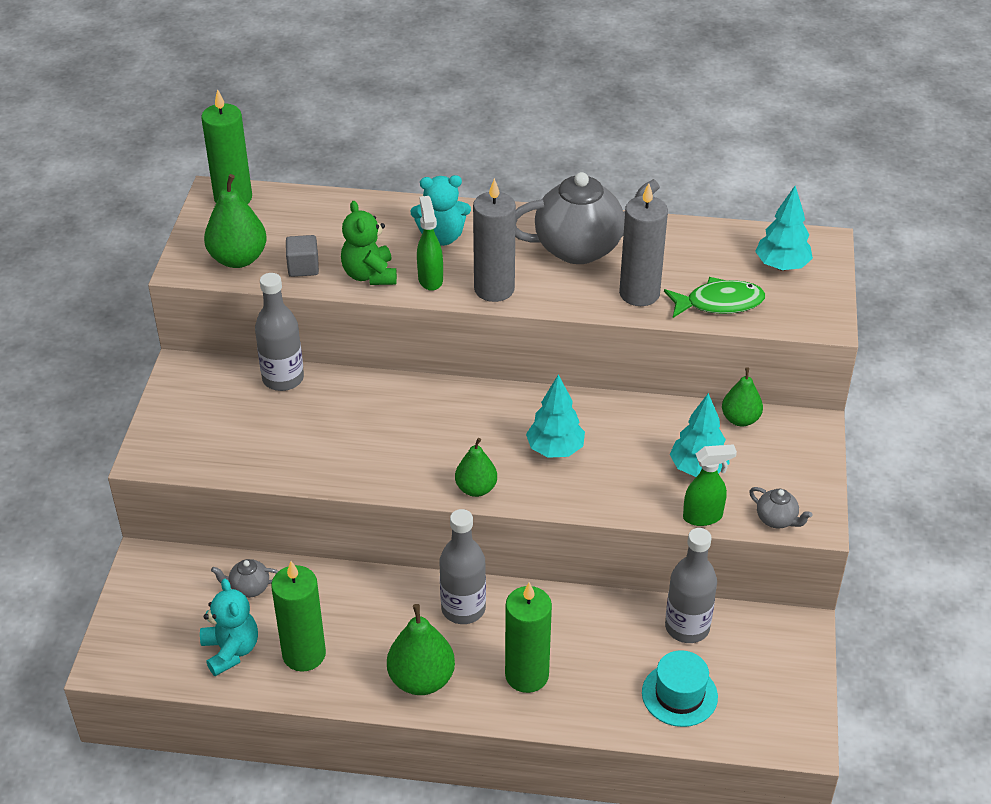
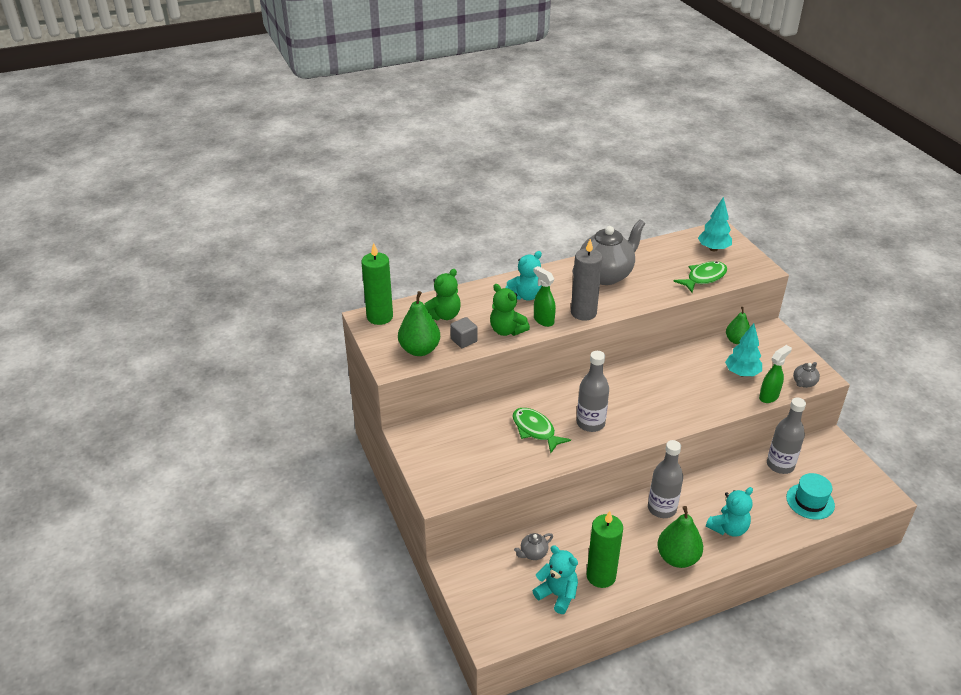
camera: 30 degrees left, 5 degrees down
(283, 379) = (475, 417): grey bottle -> grey bottle (590, 423)
(311, 225) = (443, 315): none -> green teddy bear
(339, 427) = (535, 430): none -> green fish
(476, 489) = (643, 432): green pear -> none
(527, 675) = (728, 528): green candle -> turquoise teddy bear
(555, 449) = (663, 393): turquoise tree -> none
(639, 293) = (660, 287): grey candle -> none
(777, 520) = (804, 383): grey teapot -> grey teapot turned 120 degrees clockwise

